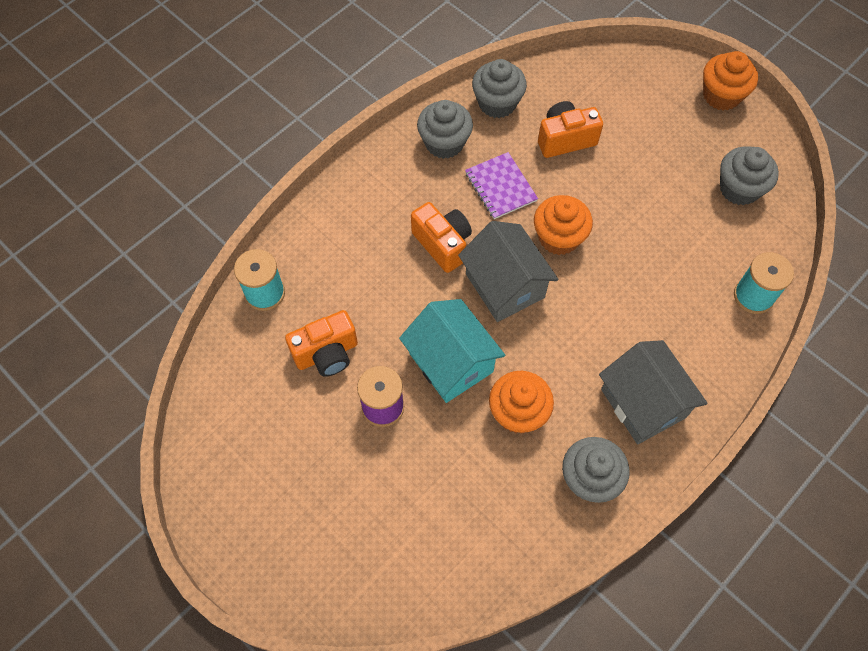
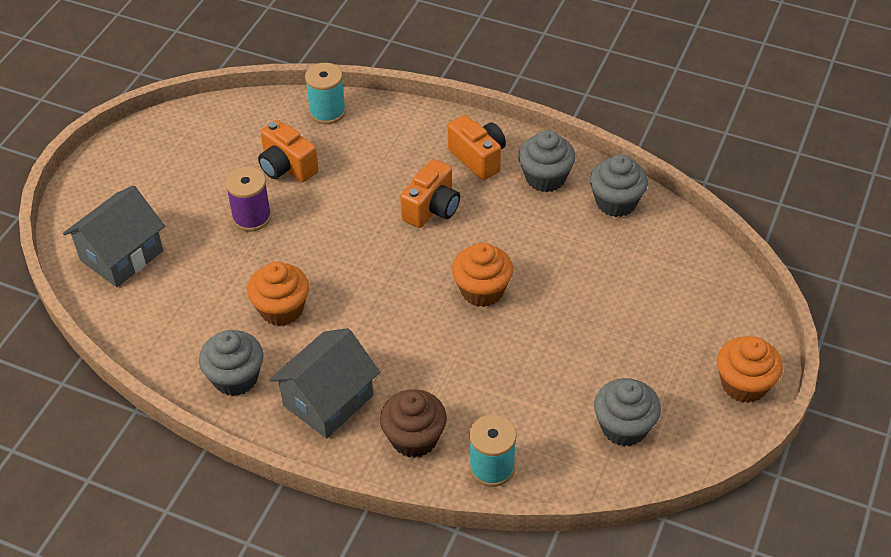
camera: 70 degrees right, 15 degrees down
(451, 362) = (312, 249): turquoise house -> none
(500, 187) = (517, 232): purple notebook -> none
(505, 285) = (409, 264): grey house -> grey house (121, 255)
(565, 139) = (603, 265): orange camera -> orange camera (478, 158)
(706, 345) = (414, 438): none -> brown cupcake

